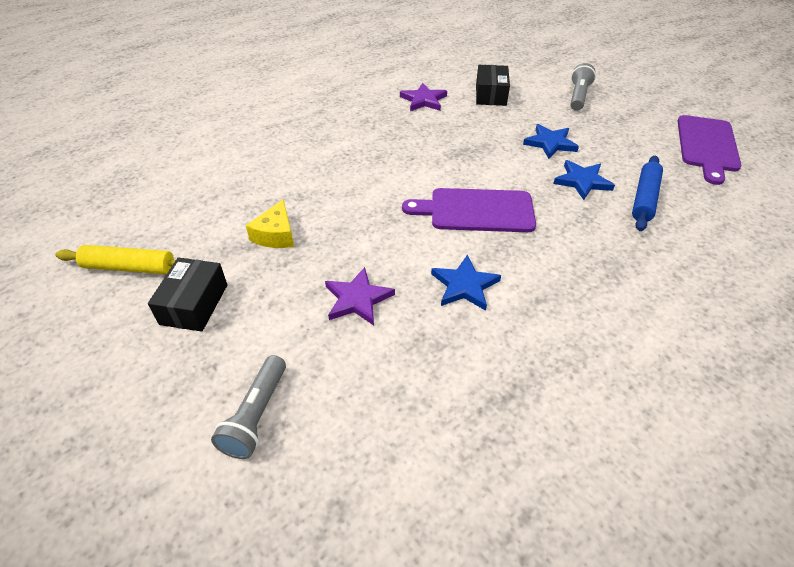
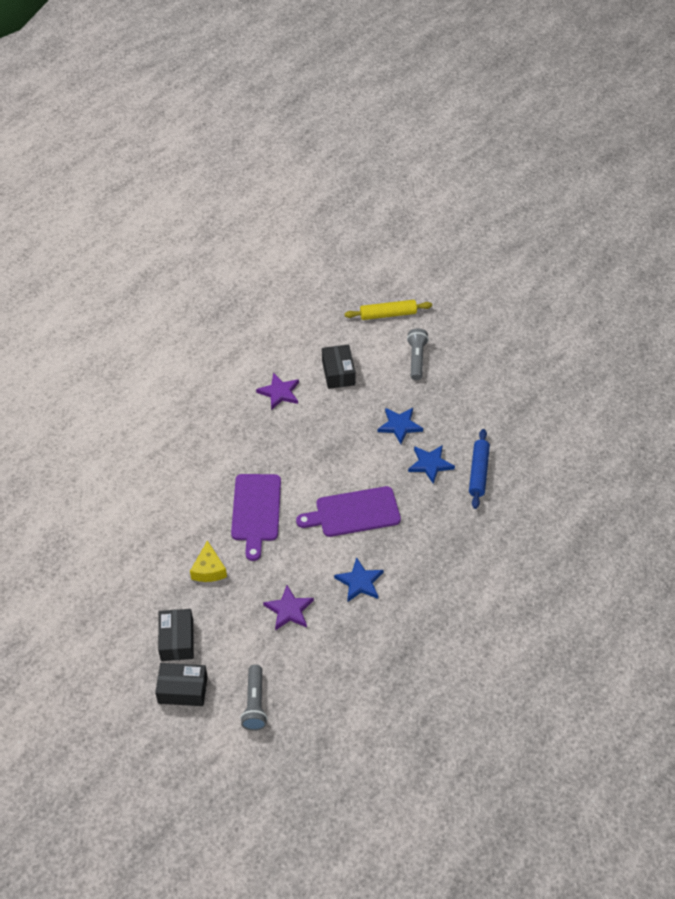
camera: 15 degrees left, 5 degrees up
(129, 267) = (113, 623): yellow rolling pin -> yellow rolling pin (388, 315)
(165, 369) = (183, 690): none -> black box
(707, 146) = (526, 402): purple cutting board -> purple cutting board (256, 511)

